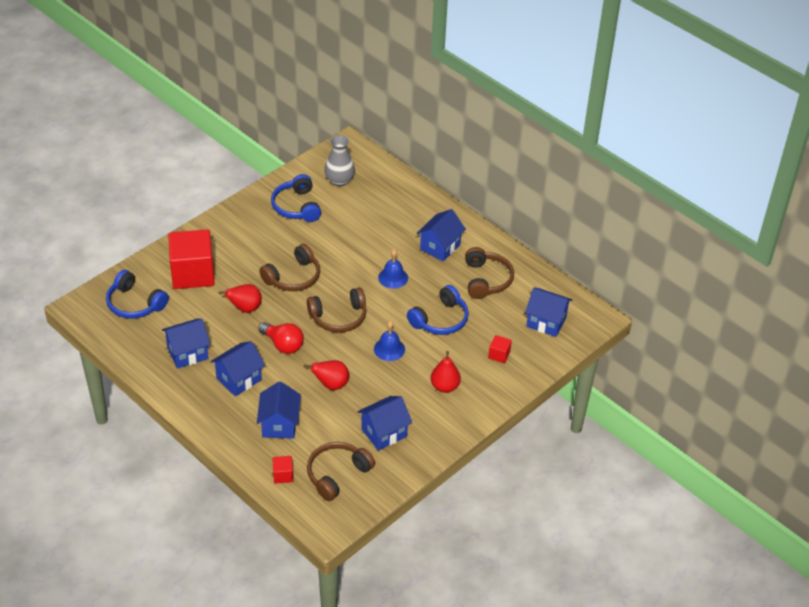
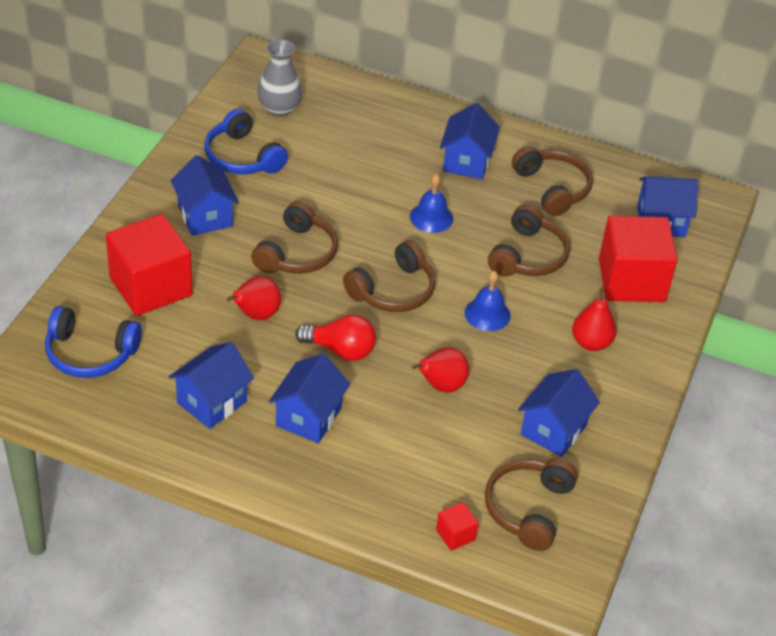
camera: 25 degrees left, 0 degrees up
(279, 424) = (405, 463): blue house -> blue house (205, 216)
(440, 319) = (528, 256): blue headphones -> brown headphones
(499, 355) = (631, 280): red cube -> red cube, size x2.40

